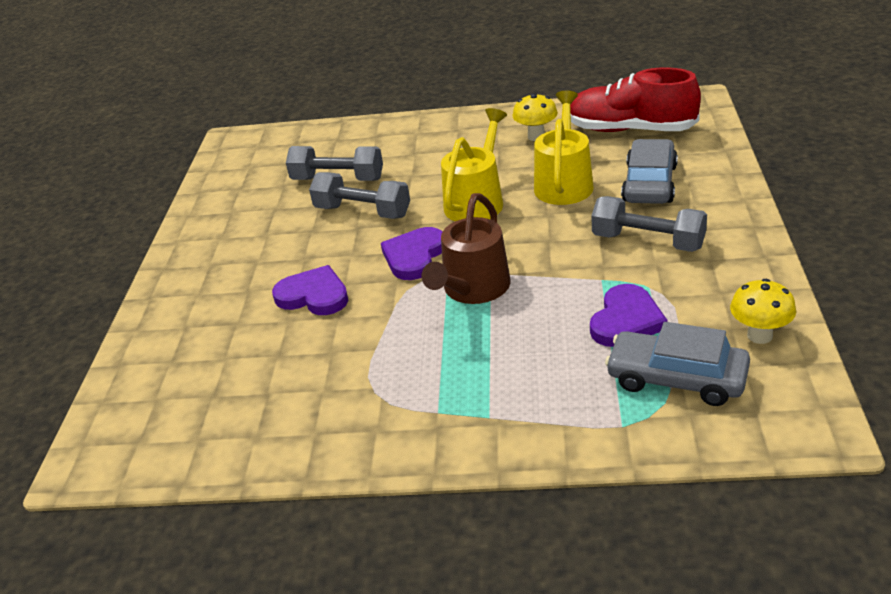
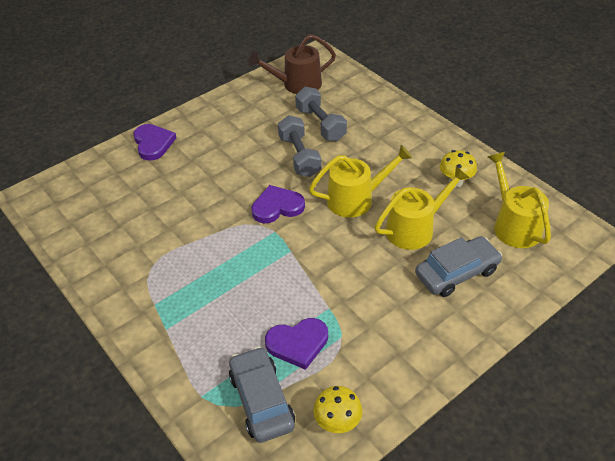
camera: 45 degrees right, 10 degrees up
(314, 295) = (208, 189): purple heart -> purple heart (153, 143)
(473, 289) = (269, 252): brown watering can -> brown watering can (297, 84)
(631, 130) = (514, 225): red shoe -> yellow watering can
(648, 241) = (389, 309): grey dumbbell -> none

